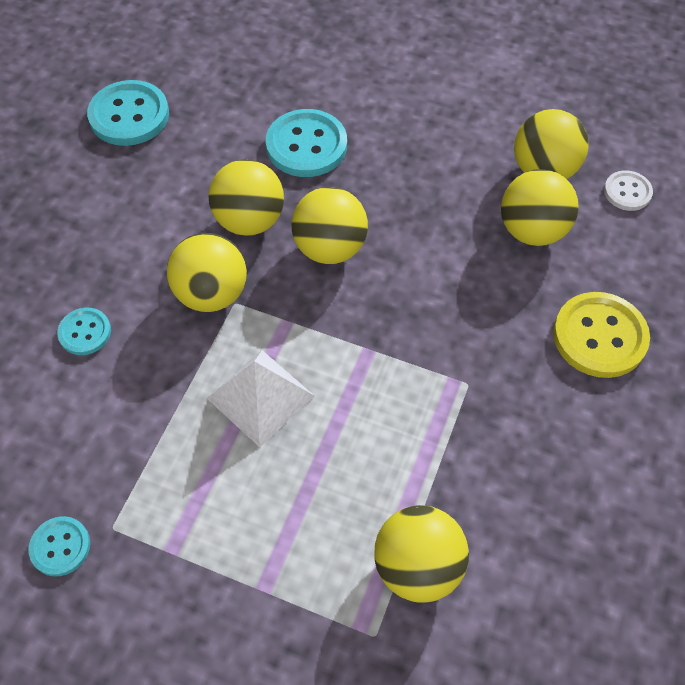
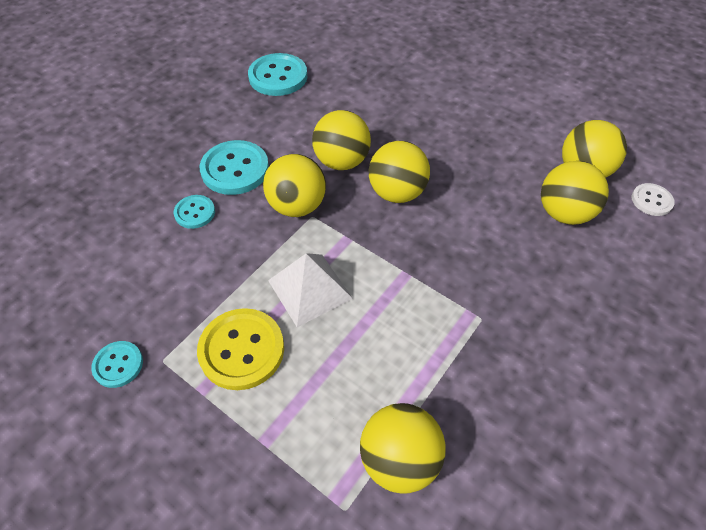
camera: 15 degrees right, 5 degrees down
(306, 145) = (400, 119): turquoise button -> turquoise button (235, 169)
(599, 336) = (605, 307): yellow button -> yellow button (242, 350)

